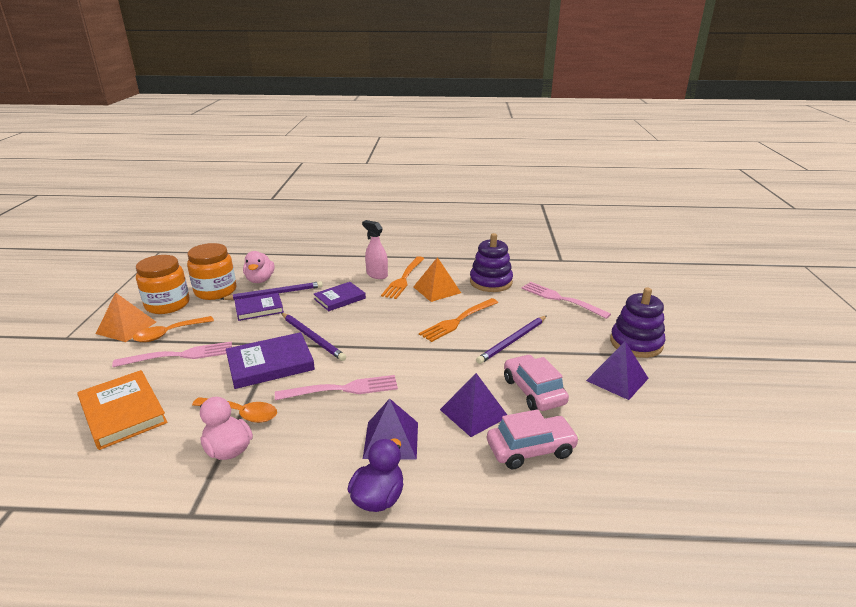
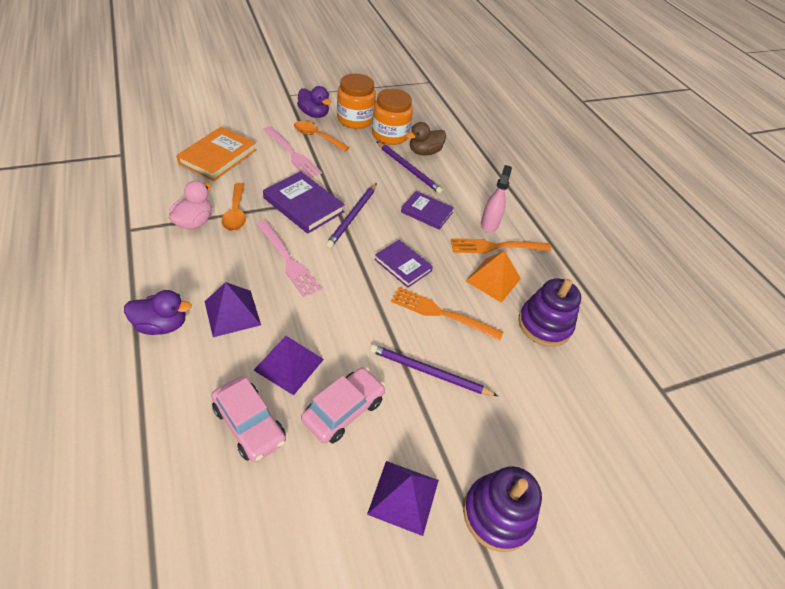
camera: 60 degrees right, 20 degrees up
(126, 327) = (314, 114): orange pyramid -> purple duck
(259, 309) = (378, 169): purple book -> purple book (402, 265)
(260, 280) = (424, 152): pink duck -> brown duck
(561, 299) = (554, 407): pink fork -> none

